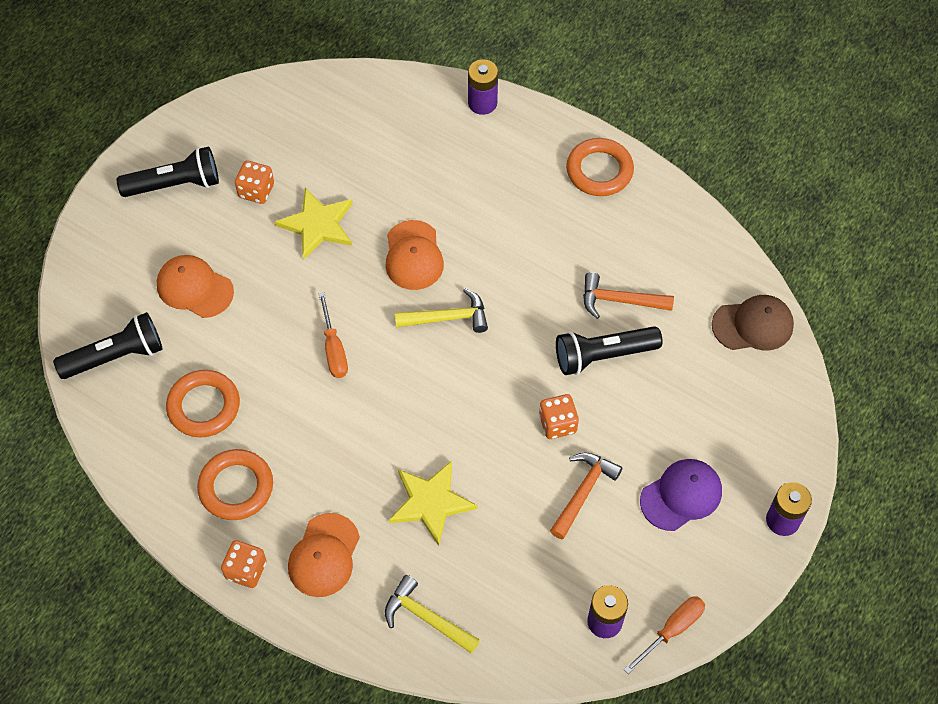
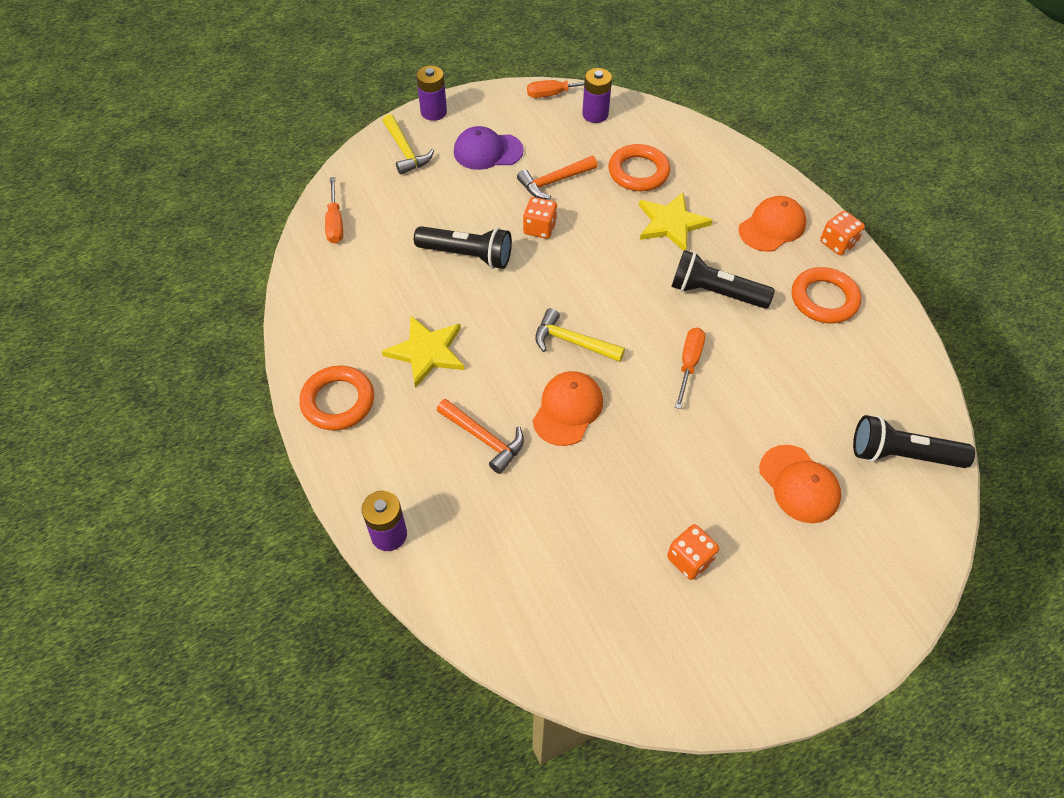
camera: 150 degrees left, 5 degrees down
(175, 184) = (779, 616): black flashlight -> black flashlight (715, 293)
(204, 406) = (829, 372): orange ring -> orange ring (638, 172)
(317, 225) = (643, 487): yellow star -> yellow star (426, 352)
(426, 617) = (715, 164): yellow hammer -> yellow hammer (405, 151)
(619, 300) = (419, 287): orange hammer -> orange hammer (484, 439)
(753, 325) = (335, 222): brown cap -> orange screwdriver

